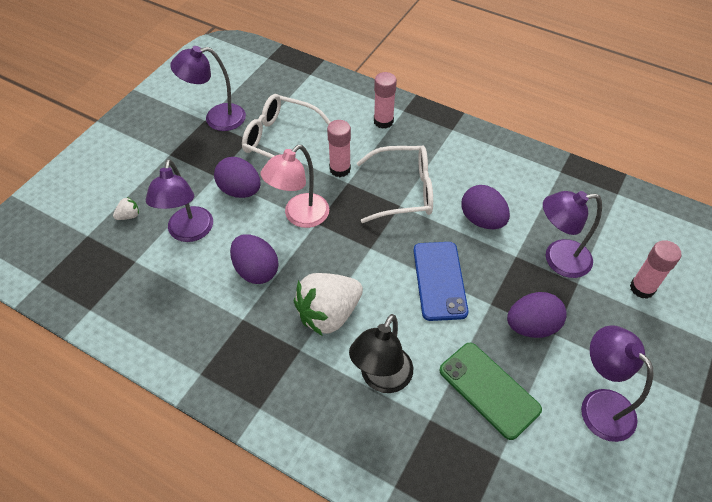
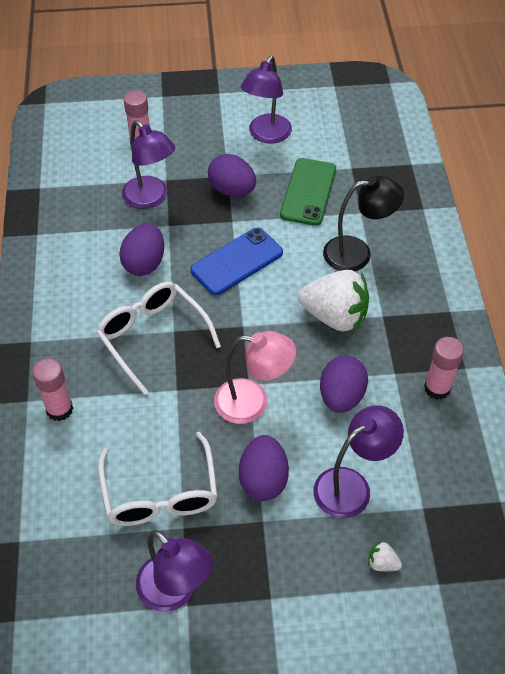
camera: 125 degrees left, 0 degrees up
(340, 169) = (163, 407): pink glue stick -> pink glue stick (437, 388)

